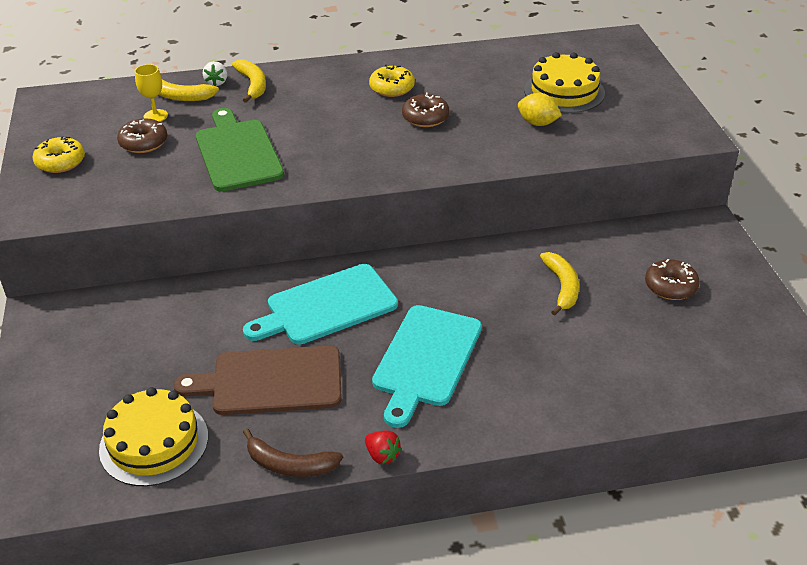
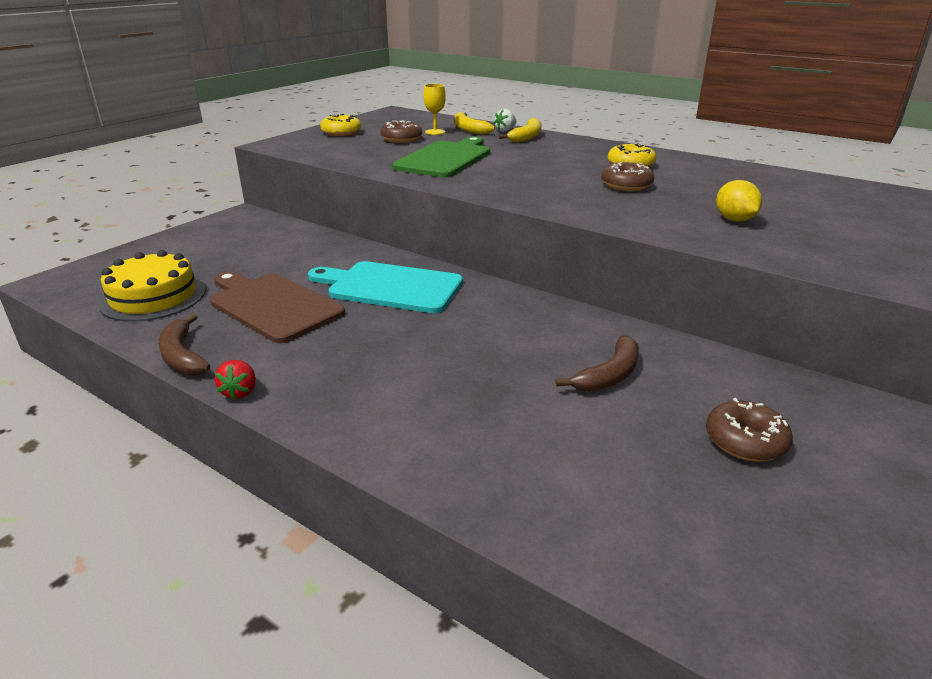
camera: 45 degrees right, 10 degrees down
(425, 359) = (393, 354): turquoise cutting board -> none
(562, 287) = (609, 375): yellow banana -> brown banana
(564, 91) = (807, 212): yellow cake -> none

